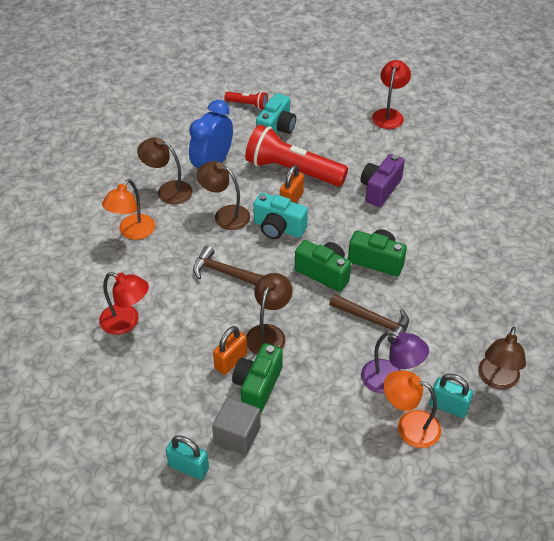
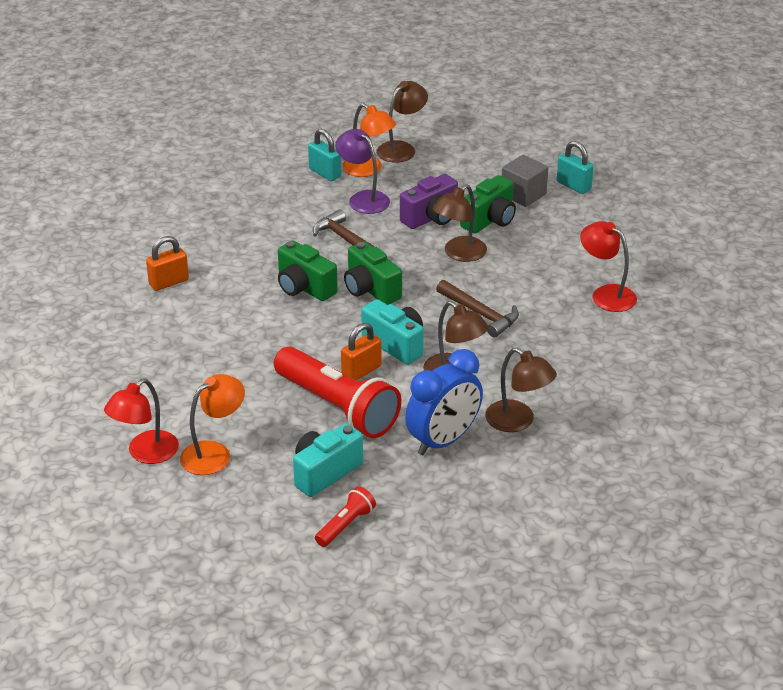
camera: 160 degrees left, 10 degrees down
(132, 232) = (579, 381): orange lamp -> orange lamp (214, 453)
(231, 361) = (507, 242): orange padlock -> orange padlock (169, 282)
(248, 105) = (346, 525): red flashlight -> red flashlight turned 90 degrees clockwise
(380, 189) = (241, 358): purple camera -> purple camera (431, 217)
(496, 380) = (267, 179): brown lamp -> brown lamp (401, 148)

